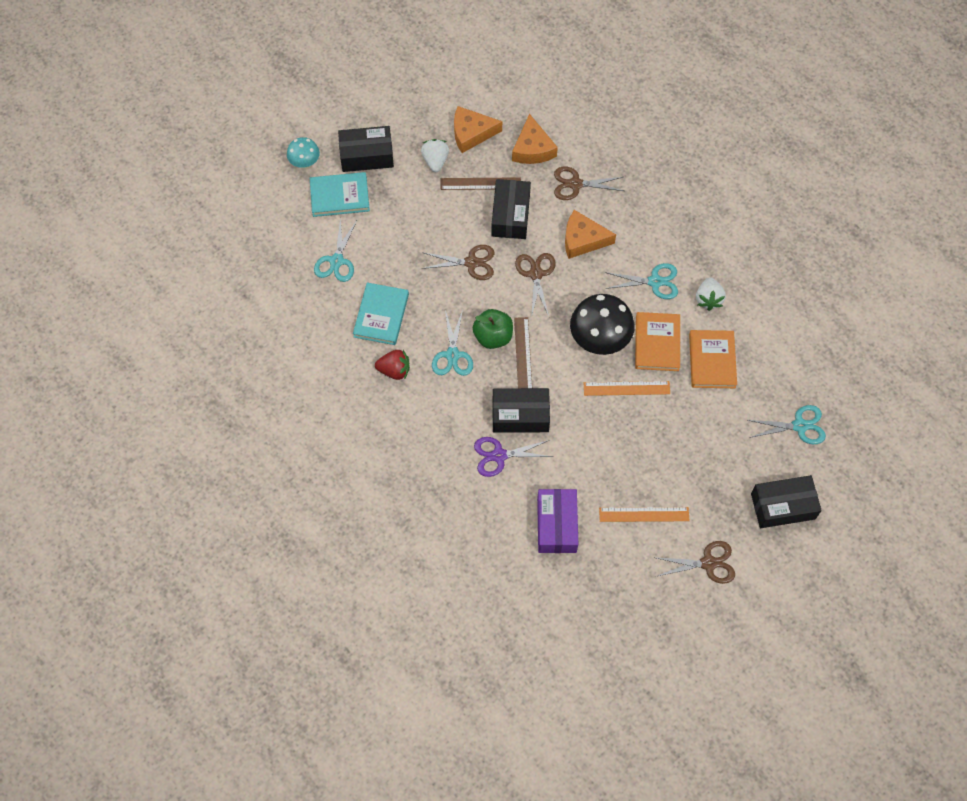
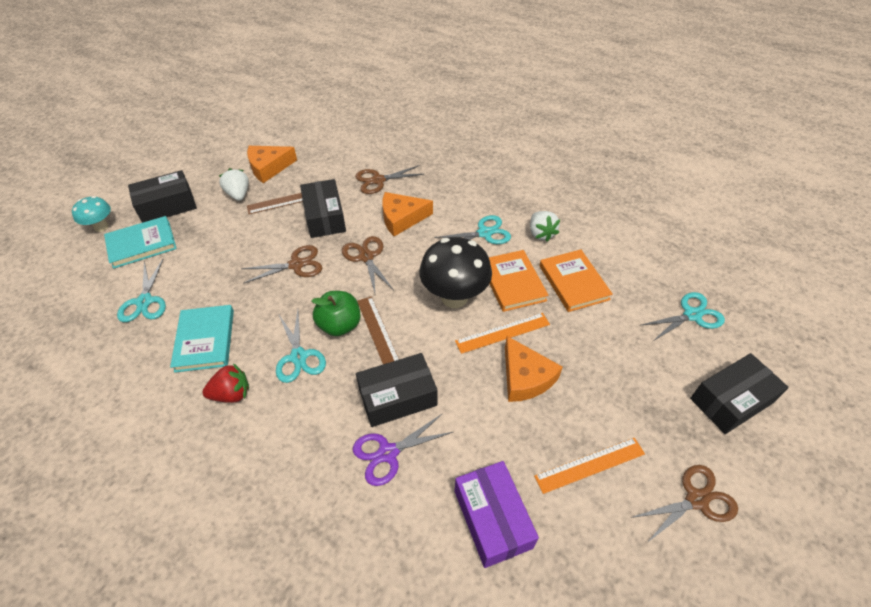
camera: 20 degrees left, 15 degrees down
(532, 148) = (329, 165): orange cheese -> orange cheese (525, 377)

